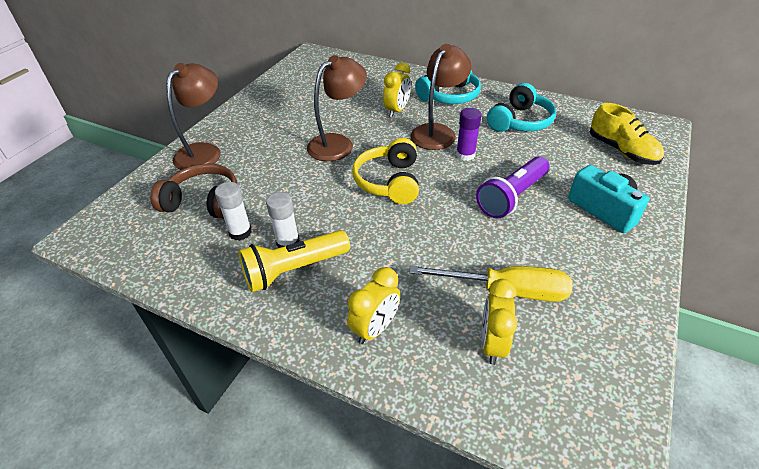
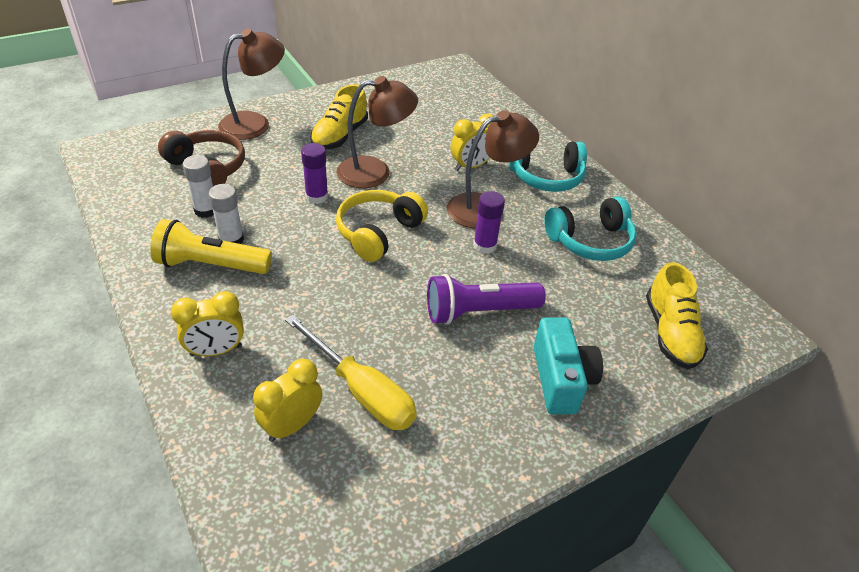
camera: 30 degrees right, 0 degrees up
(282, 131) = (339, 136): none -> yellow shoe
(316, 180) = (316, 197): none -> purple glue stick

